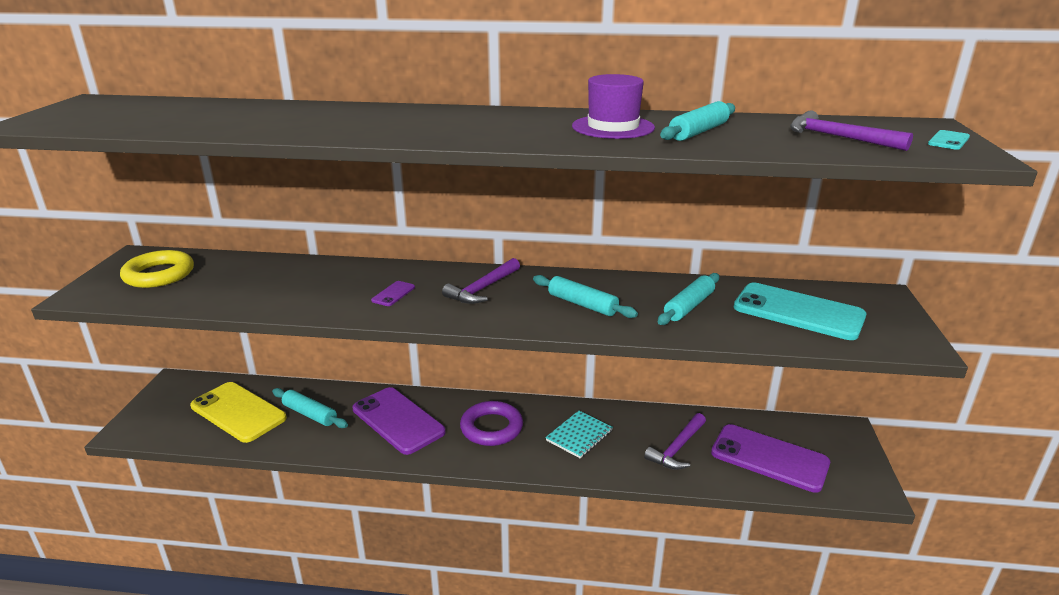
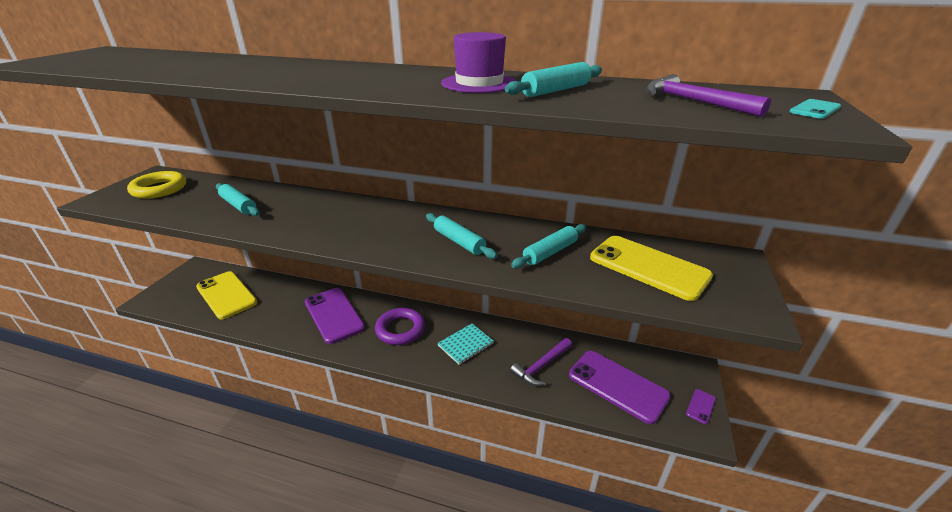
camera: 10 degrees right, 5 degrees up
(310, 414) = (274, 302): turquoise rolling pin -> turquoise rolling pin (238, 205)
(393, 294) = (314, 219): purple phone -> purple phone (700, 406)
(482, 289) = (385, 221): purple hammer -> none
(798, 312) = (648, 267): turquoise phone -> yellow phone

